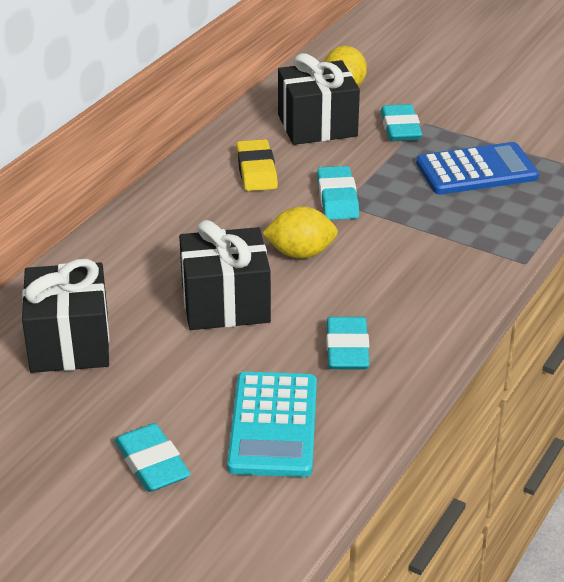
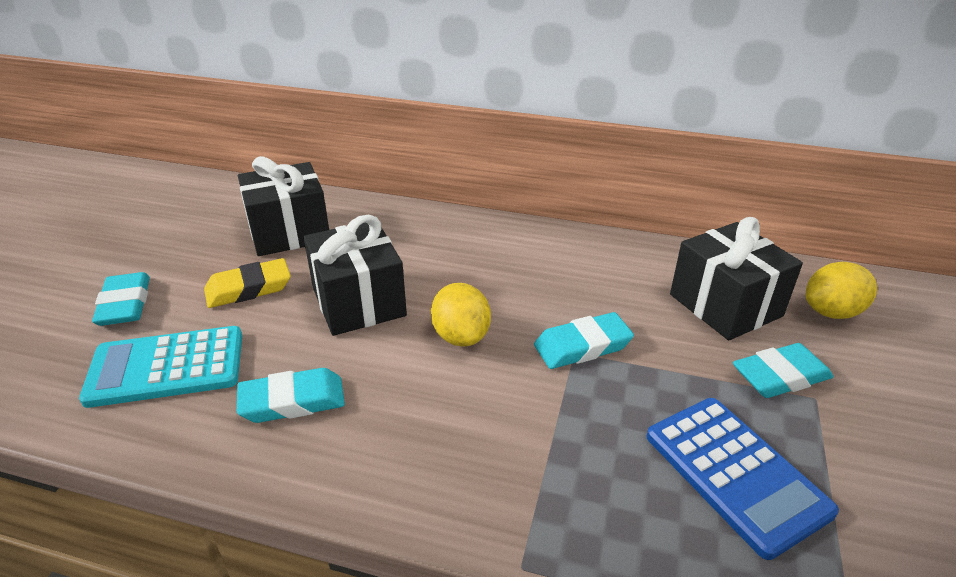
camera: 75 degrees right, 0 degrees up
(152, 463) = (125, 304): turquoise eraser -> turquoise eraser turned 60 degrees counterclockwise
(256, 170) = (601, 279): yellow eraser -> yellow eraser (248, 288)

